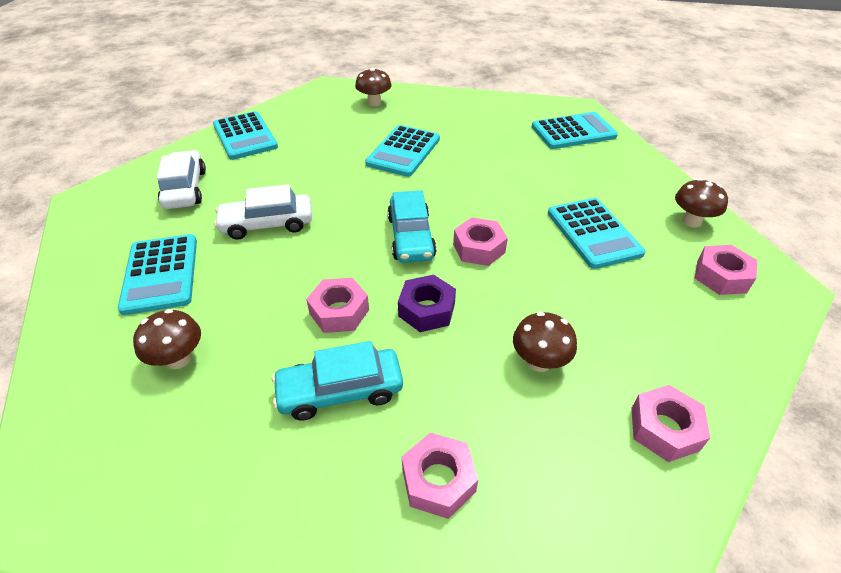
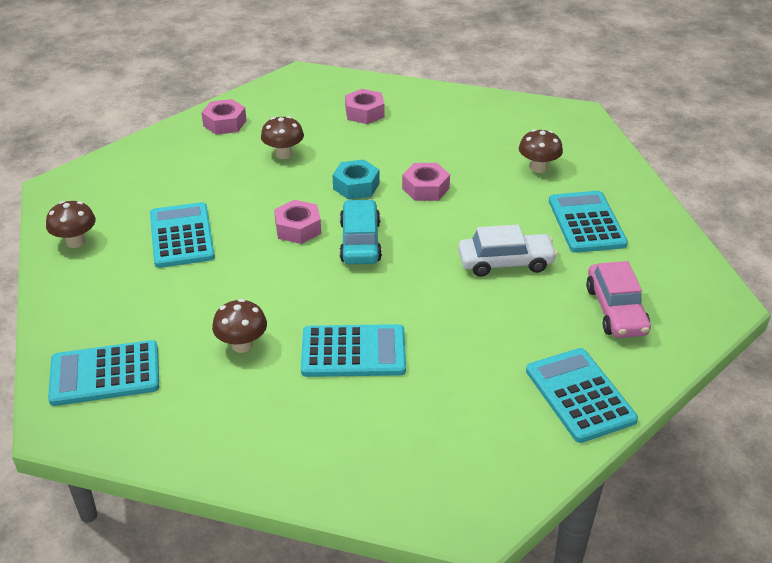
camera: 175 degrees left, 5 degrees down
(185, 189) = (616, 310): white car -> pink car
(340, 391) = (421, 147): turquoise car -> none
(374, 103) = (389, 464): brown mushroom -> brown mushroom (242, 345)
(403, 151) = (353, 352): turquoise calculator -> turquoise calculator turned 60 degrees clockwise
(426, 310) = (356, 186): purple nut -> turquoise nut
(721, 276) = (101, 195): pink nut -> none

